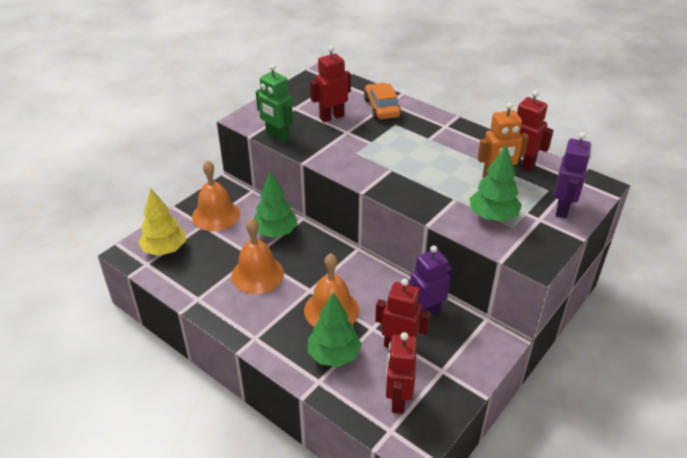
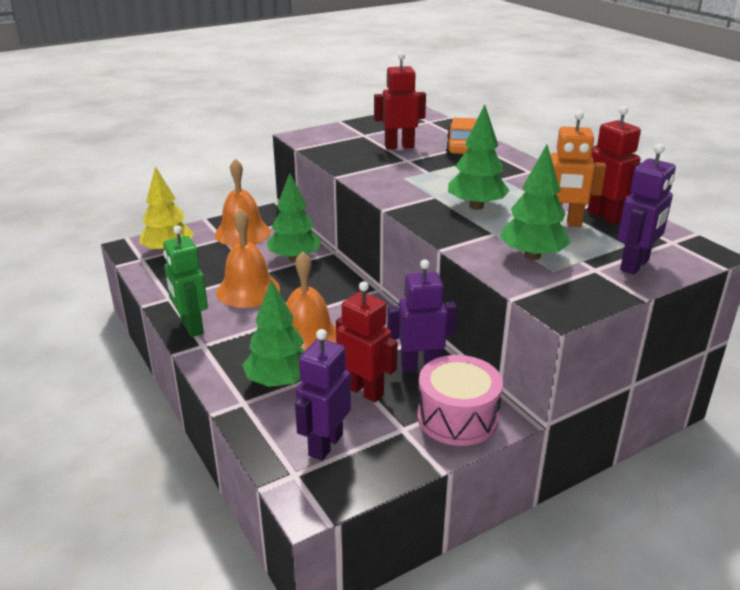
camera: 20 degrees right, 10 degrees down
(277, 137) = (326, 153): green robot -> green robot (191, 327)
(398, 400) = (325, 445): red robot -> purple robot
(427, 173) = (476, 206): none -> green tree
(473, 350) = (457, 417): none -> pink drum

